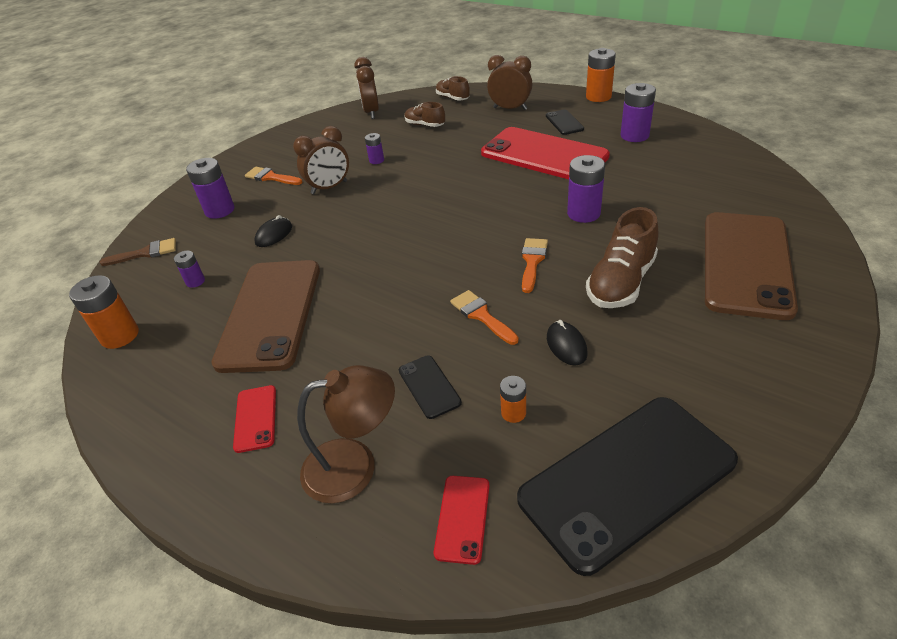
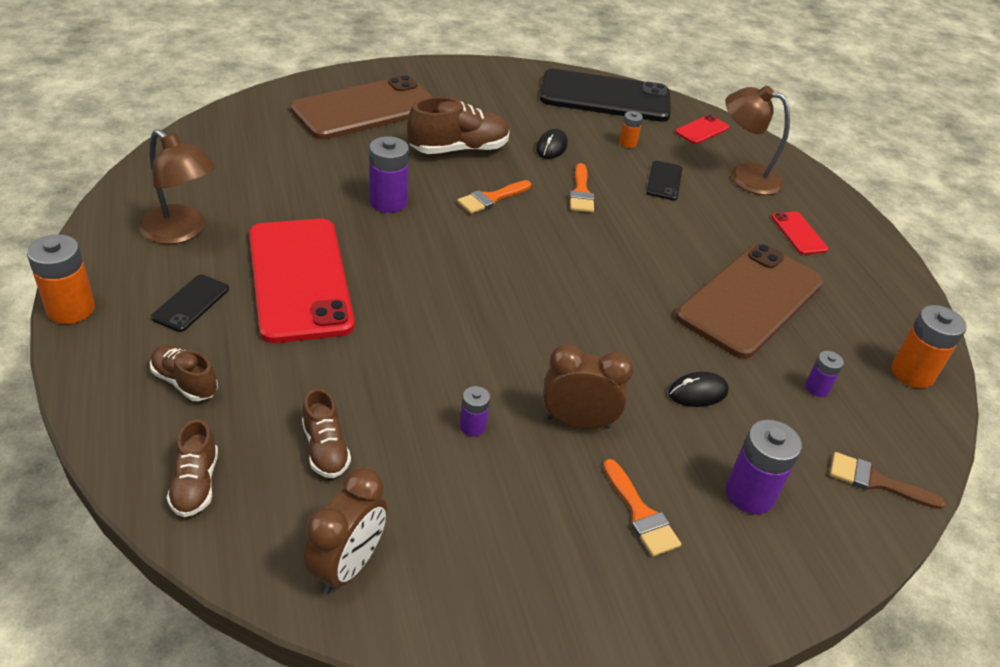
camera: 150 degrees left, 0 degrees up
(255, 418) = (799, 233): red phone -> red phone turned 45 degrees counterclockwise
(510, 108) = (185, 382): brown clock -> brown shoe
(634, 135) = (182, 231): purple battery -> brown lamp

